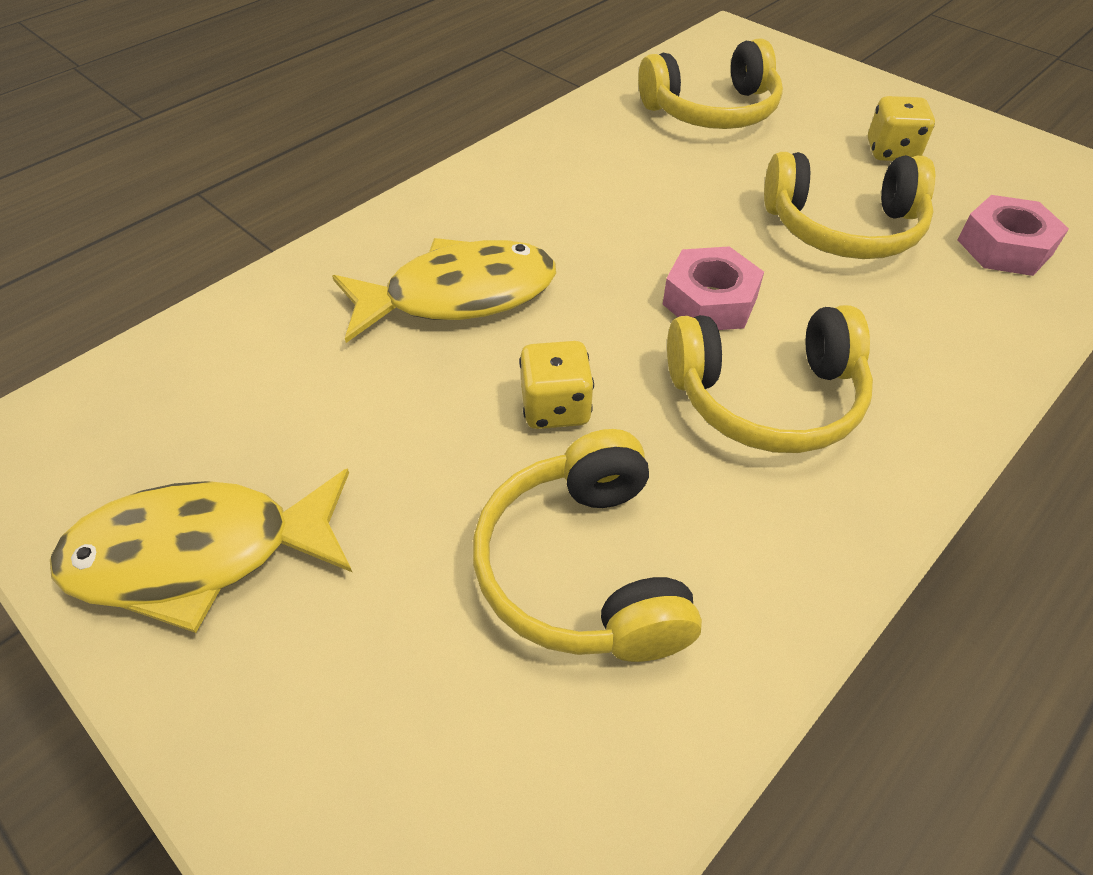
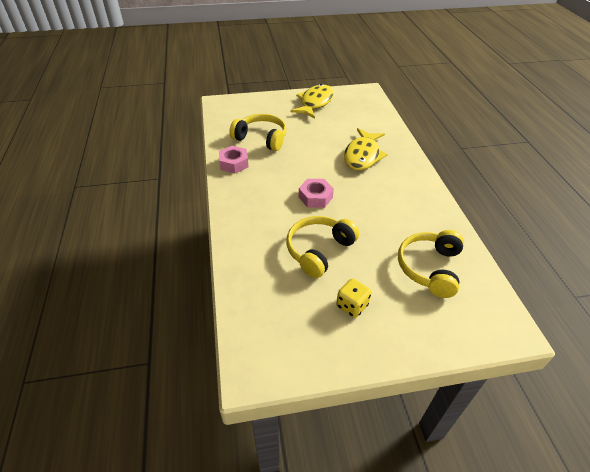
camera: 125 degrees right, 5 degrees down
(555, 408) = (305, 153): yellow dice -> none
(766, 398) = (271, 186): yellow headphones -> none
(1004, 247) = (267, 287): pink nut -> pink nut (234, 163)

